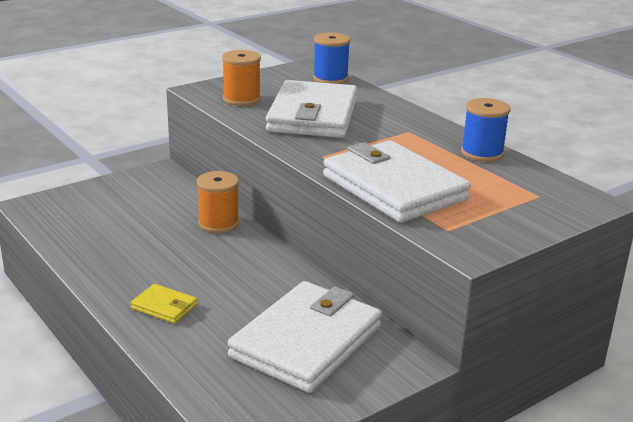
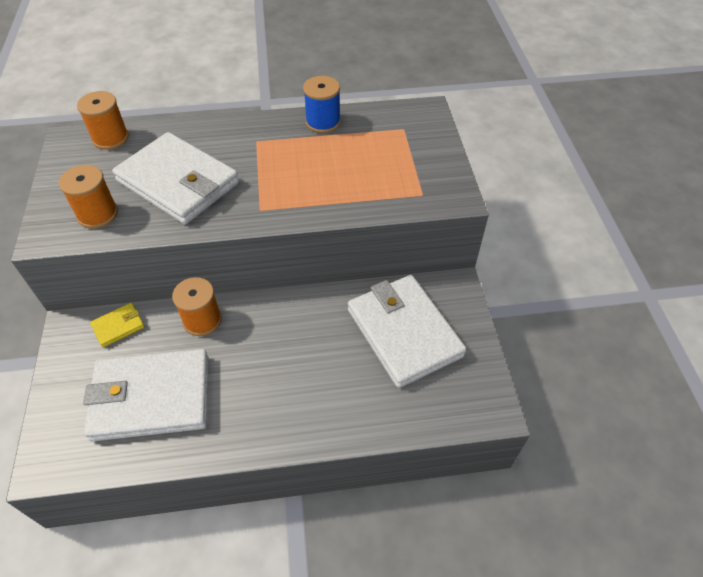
camera: 60 degrees left, 25 degrees up
(164, 306) = (306, 407): yellow wallet -> yellow wallet (118, 326)
(330, 78) = (110, 138): blue spool -> orange spool
(393, 187) = (343, 193): white wallet -> white wallet (151, 398)

